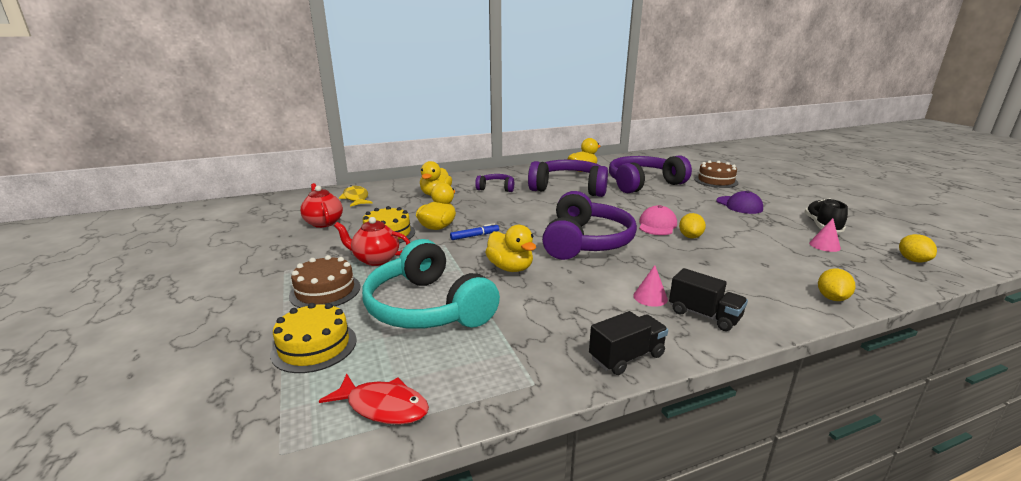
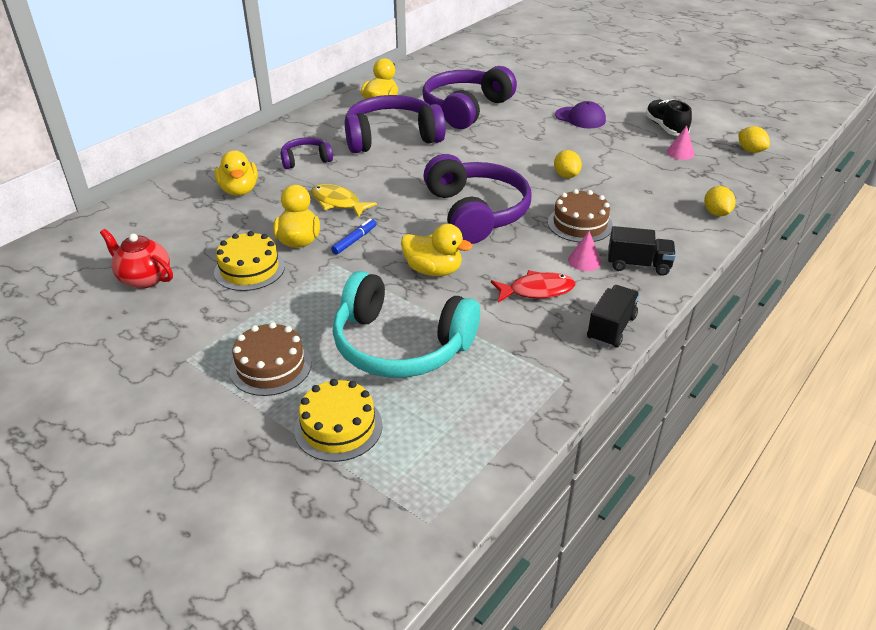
camera: 30 degrees left, 15 degrees up
(356, 198) = (138, 227): yellow fish -> yellow fish (338, 203)
(375, 259) = (278, 309): red teapot -> none
(383, 406) = (467, 451): red fish -> red fish (537, 290)
(657, 225) = (525, 168): pink cap -> none
(716, 181) = (535, 85): brown cake -> brown cake (580, 224)

